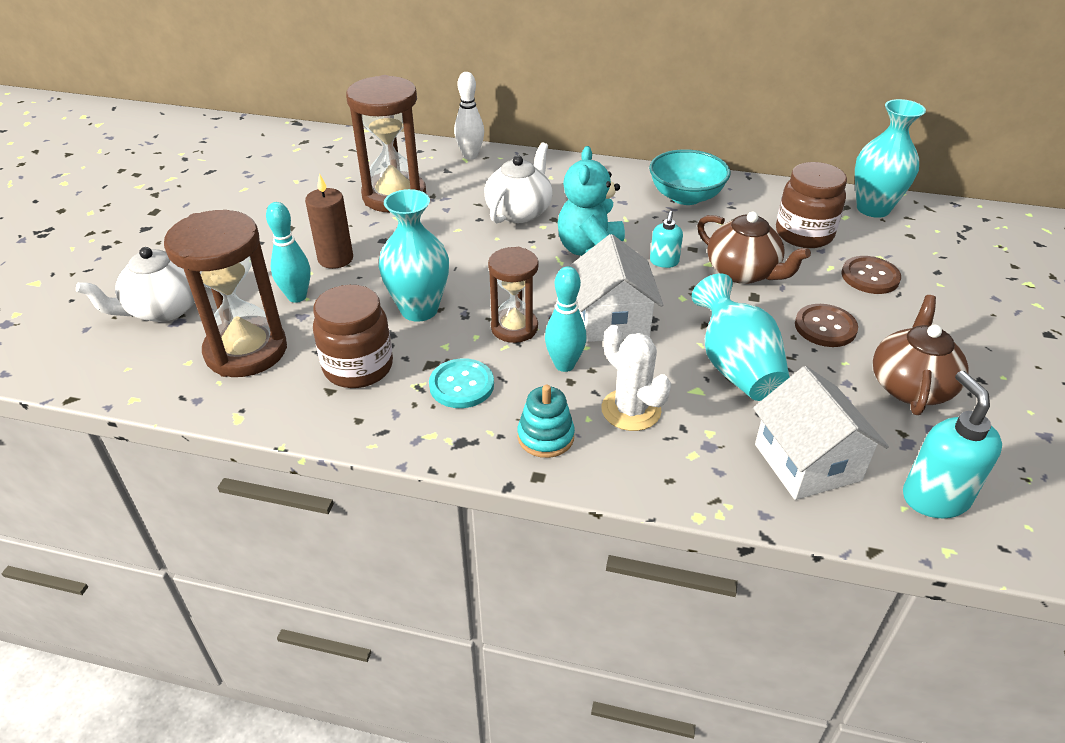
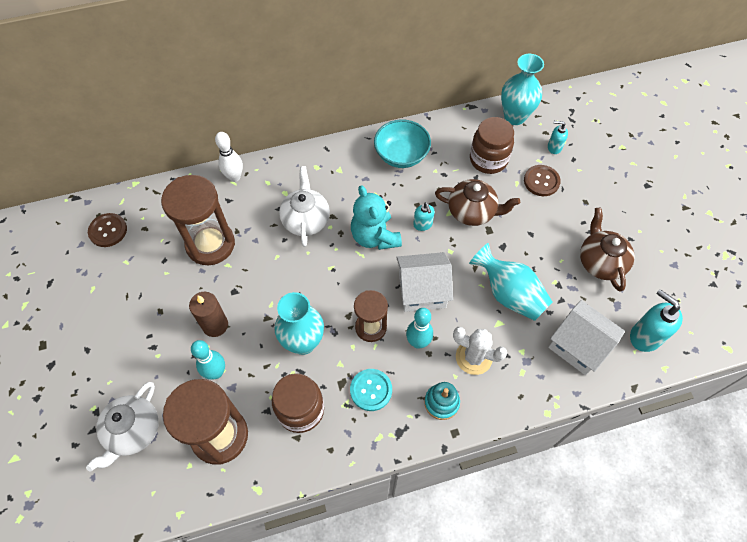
camera: 30 degrees left, 20 degrees up
(612, 319) = (422, 291): white house -> white house turned 60 degrees counterclockwise
(825, 327) = (538, 237): brown button -> brown button (108, 231)
(914, 252) = (554, 147): none -> turquoise soap dispenser

